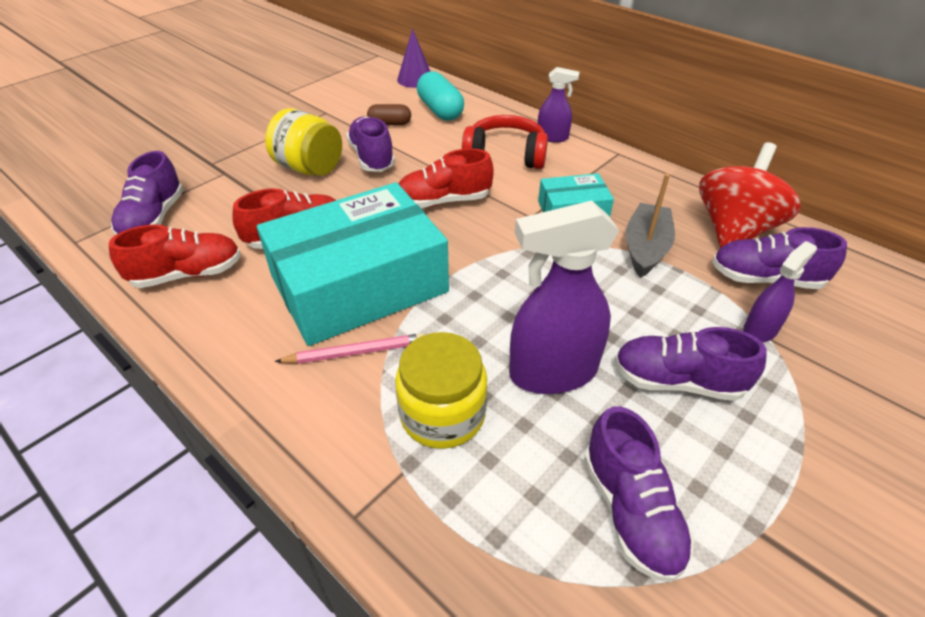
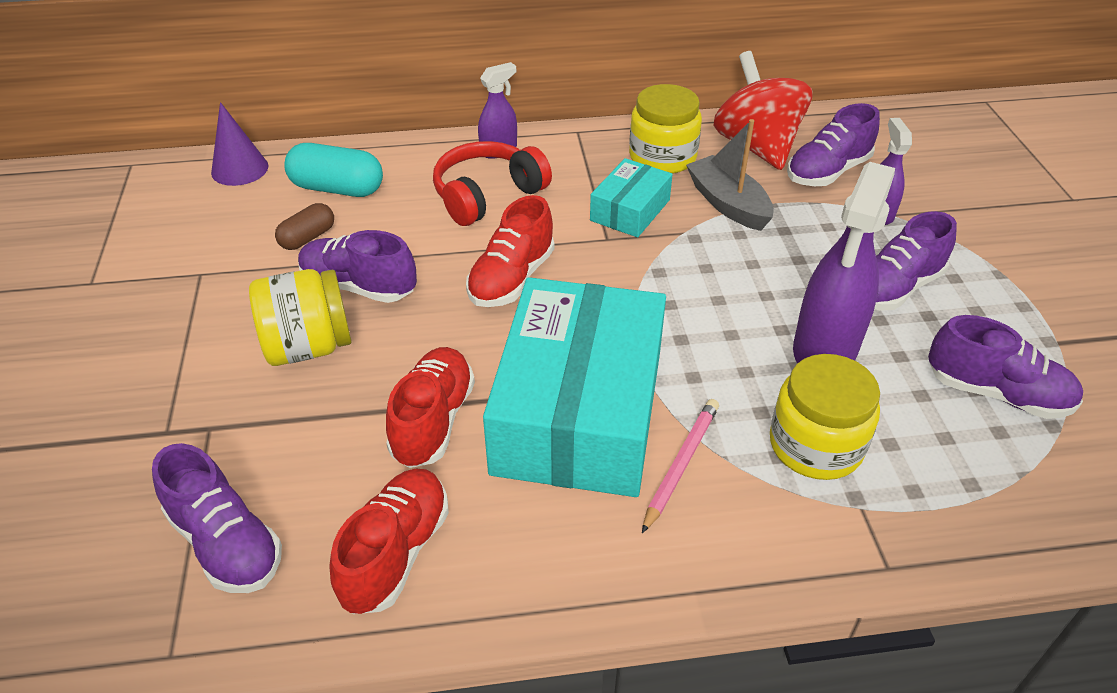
camera: 50 degrees left, 0 degrees up
(649, 197) = (662, 157): none -> yellow jar

